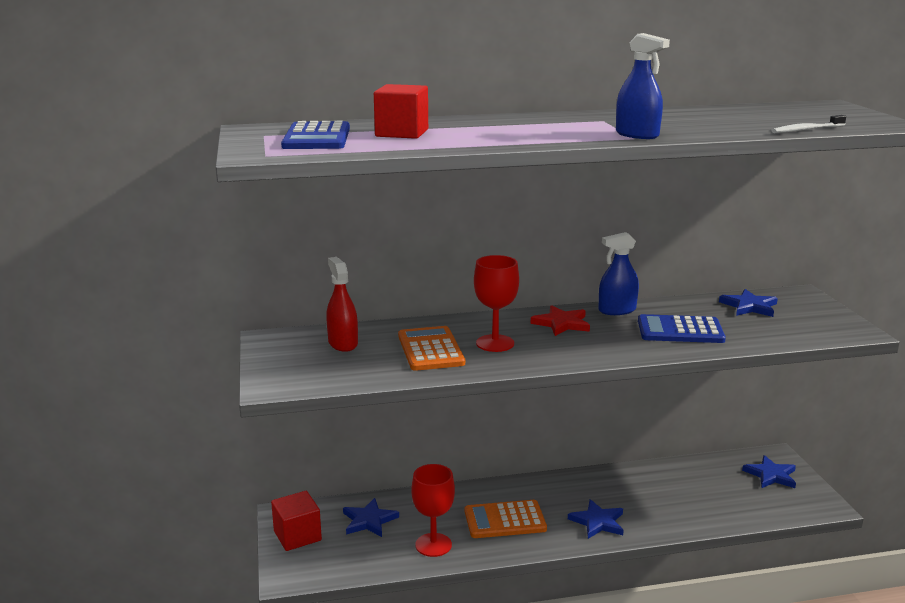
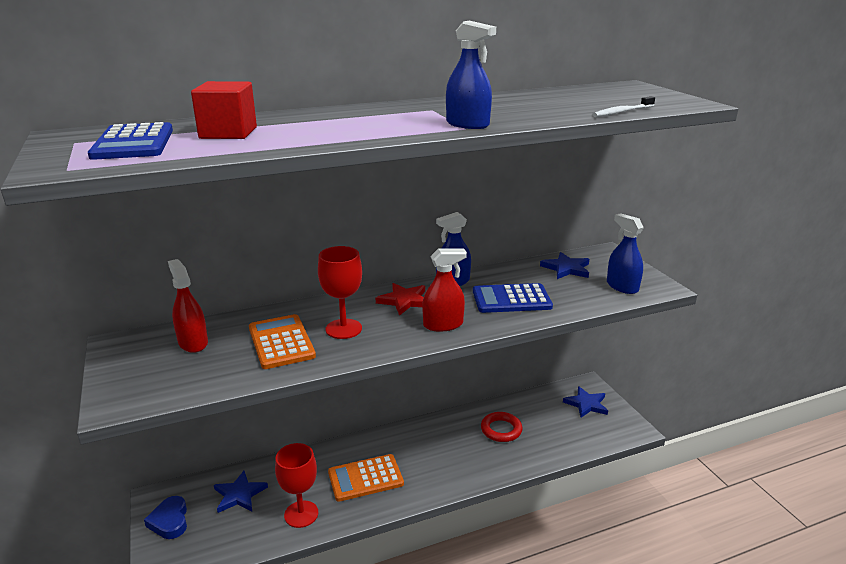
camera: 10 degrees left, 5 degrees up
(297, 536) = (170, 521): red cube -> blue heart
(598, 522) = (448, 469): blue star -> none
(601, 347) = (443, 325): none -> red spray bottle
(664, 490) = (501, 430): none -> red ring
(811, 328) = (622, 286): none -> blue spray bottle

